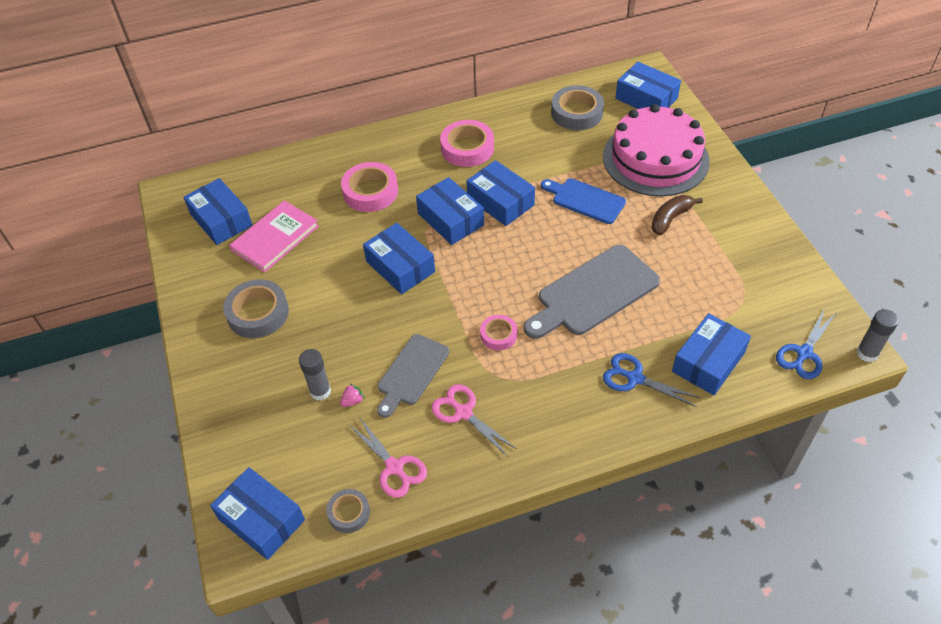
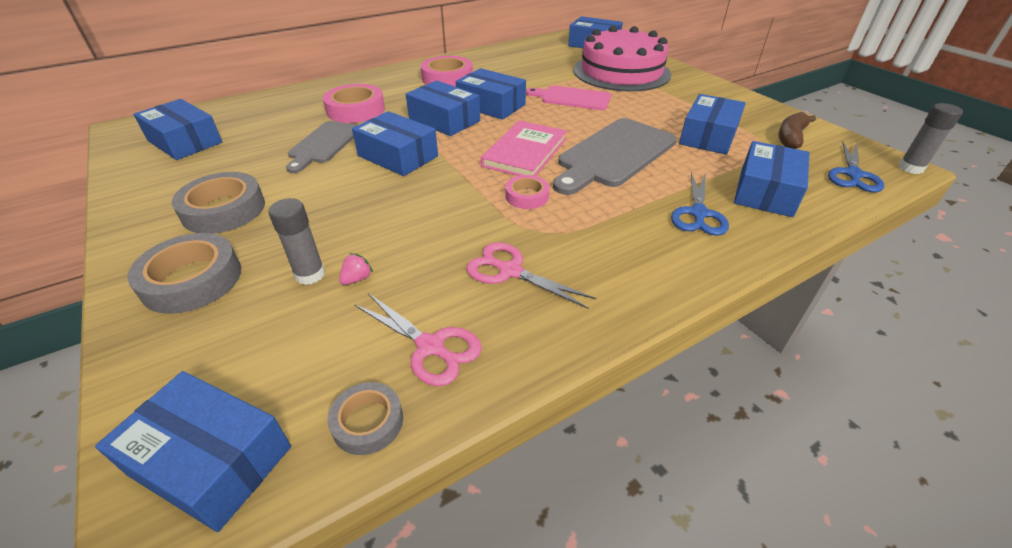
camera: 15 degrees left, 10 degrees down
(275, 238) = (249, 149): pink book -> pink book (525, 152)
(411, 373) = (431, 241): grey cutting board -> grey cutting board (324, 144)
(576, 113) = (539, 54): grey tape -> grey tape (192, 280)
(585, 200) = (572, 98): blue cutting board -> pink cutting board
(635, 378) = (698, 214): blue scissors -> blue scissors turned 90 degrees counterclockwise
(670, 218) = (657, 102): brown banana -> brown banana (790, 138)
(696, 279) = (708, 136): none -> blue box

